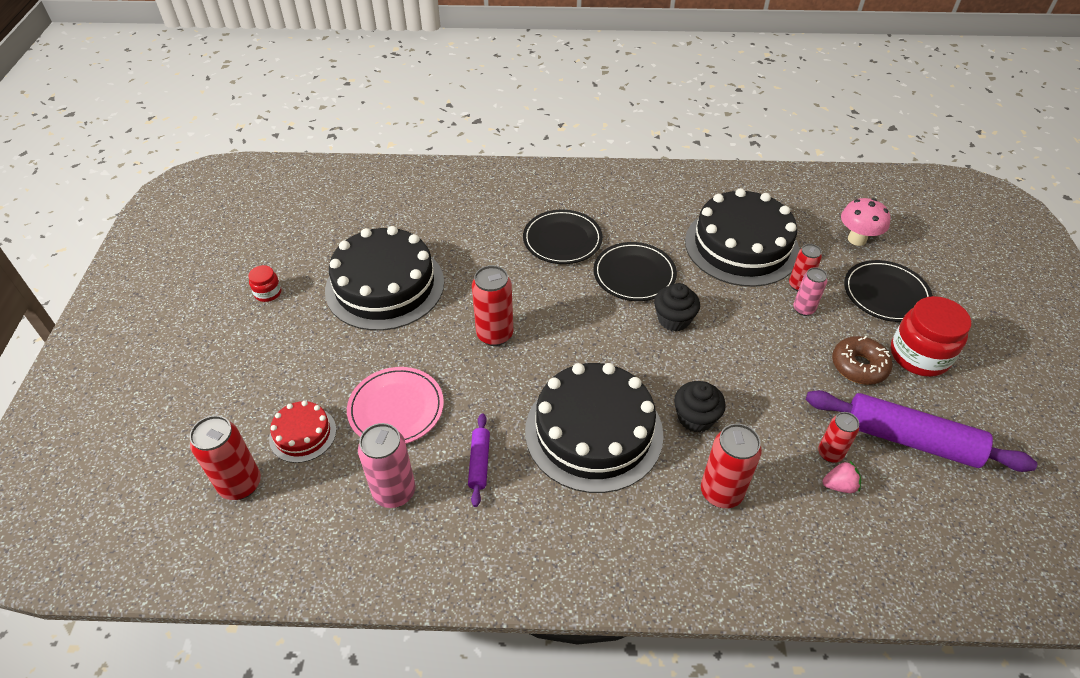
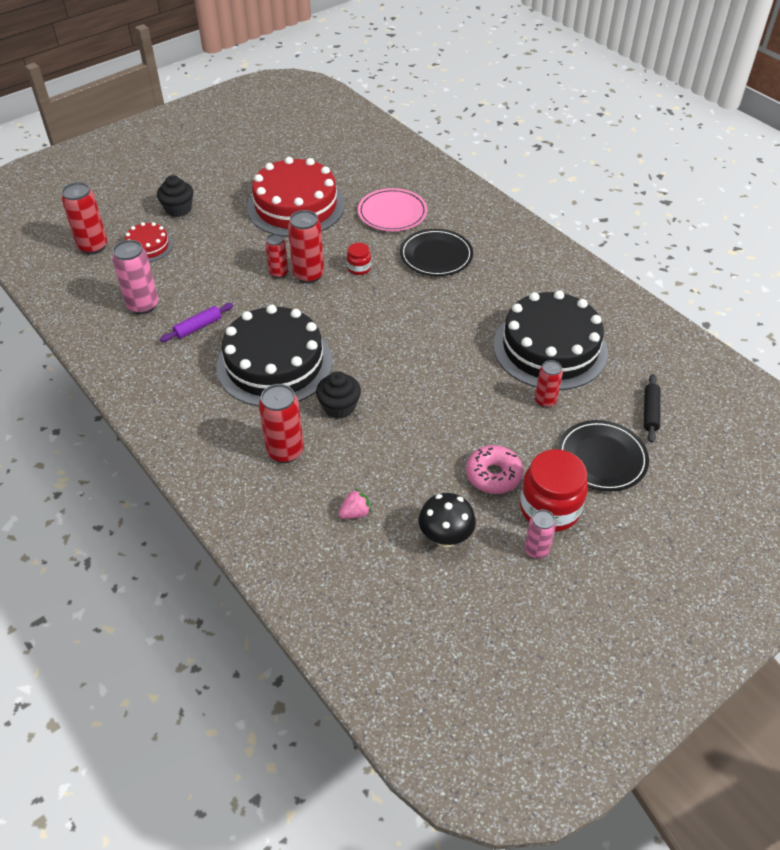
camera: 50 degrees right, 0 degrees up
(268, 293) = (236, 167): red jar -> red jar (359, 268)
(385, 286) = (296, 206): black cake -> red cake
(396, 408) = (203, 270): pink plate -> pink plate (392, 213)
(634, 274) = (445, 308): black plate -> none
(673, 319) = (423, 350): black cupcake -> black cupcake (178, 209)
(803, 309) = (520, 415): pink can -> pink can (536, 550)
(830, 453) = (381, 495): red can -> red can (278, 273)
(839, 485) = (355, 513): pink strawberry -> pink strawberry turned 75 degrees counterclockwise
(857, 239) = (650, 412): pink mushroom -> black rolling pin
(859, 366) = (493, 475): brown donut -> pink donut
(910, 440) = (445, 538): purple rolling pin -> black mushroom

